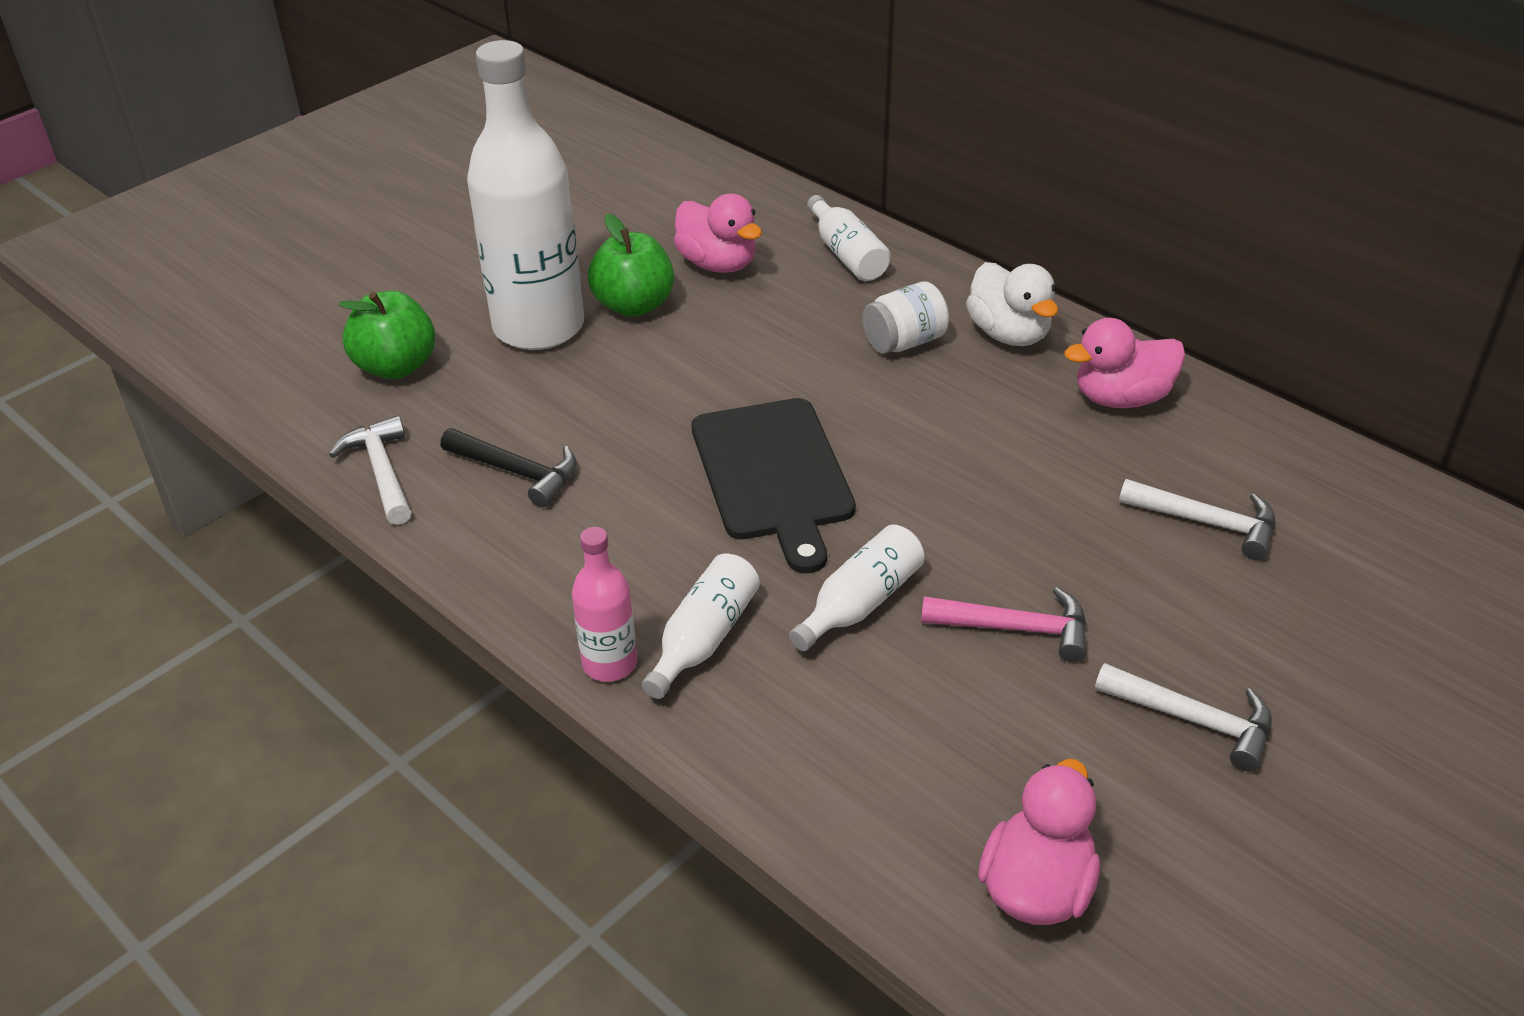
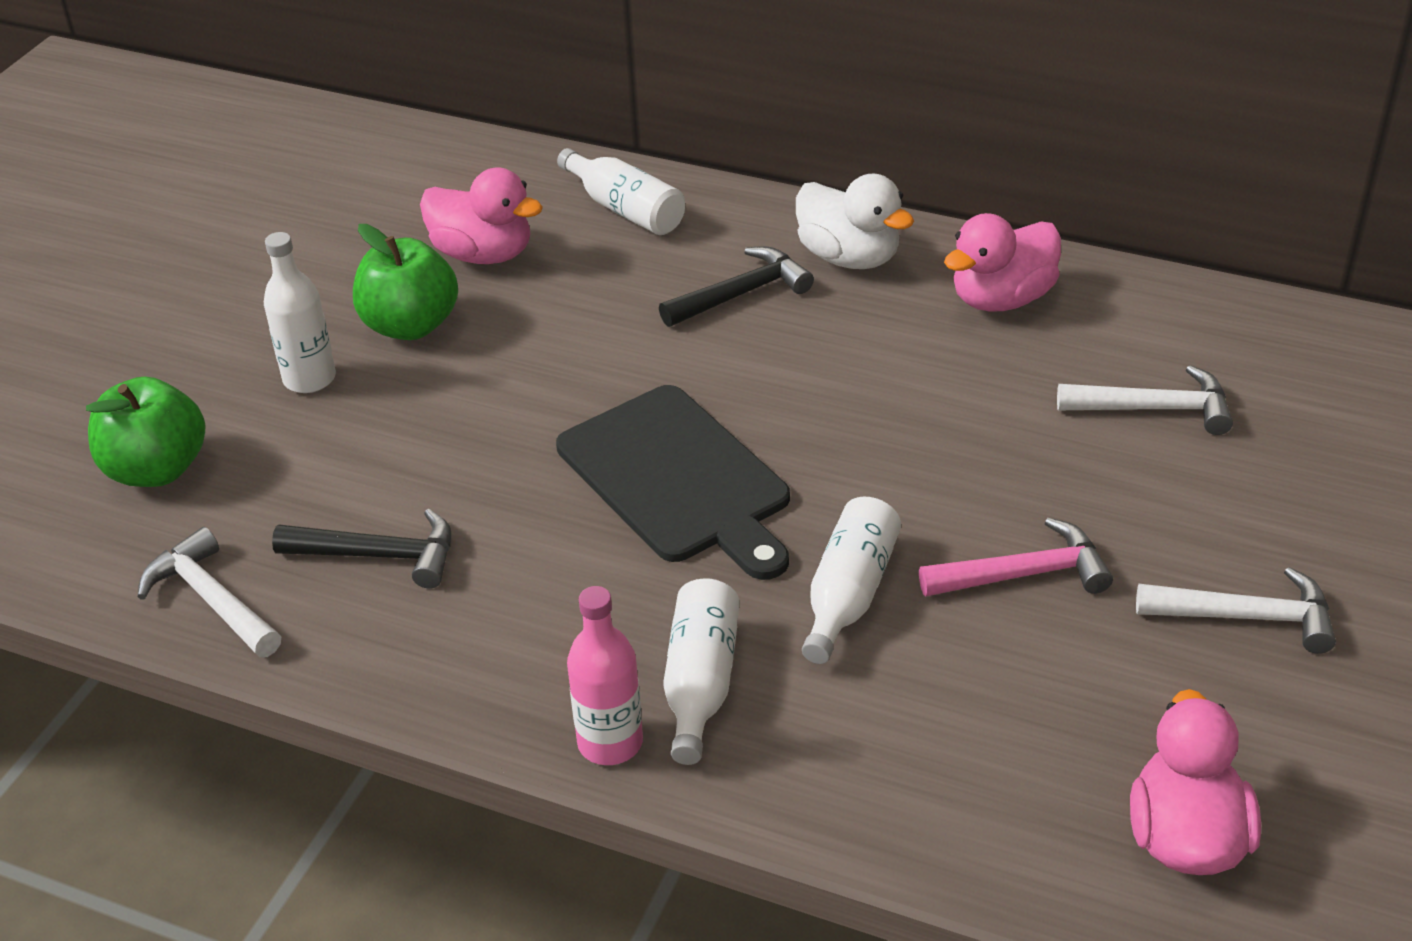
camera: 20 degrees left, 0 degrees up
(539, 327) = (309, 379): white bottle -> white bottle, size x0.47
(904, 342) = (741, 293): white jar -> black hammer

